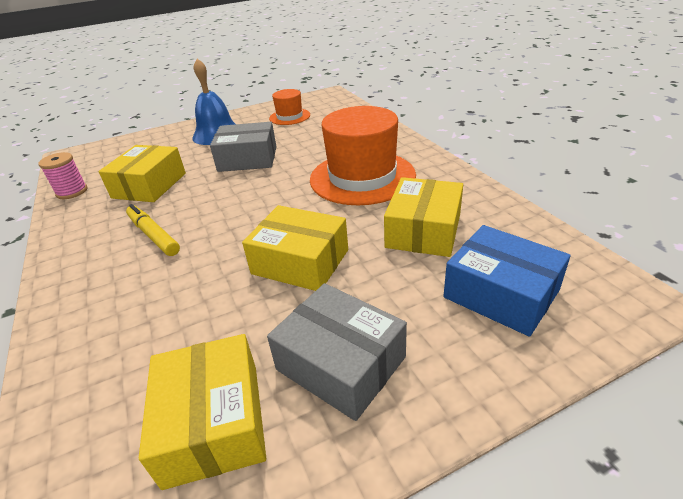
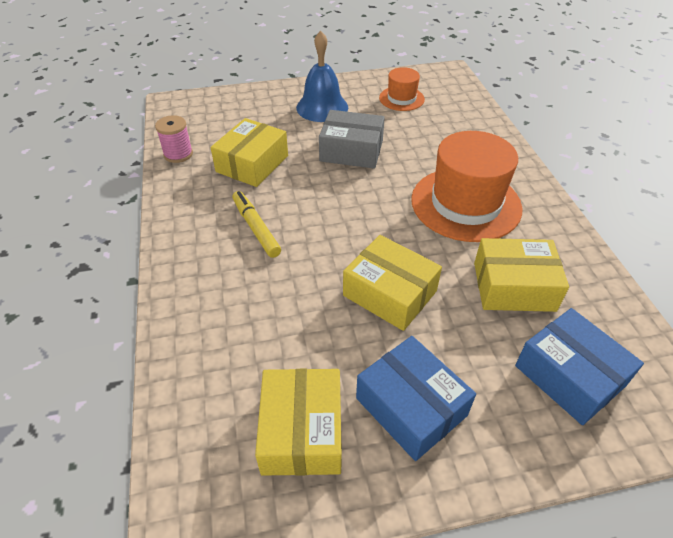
camera: 10 degrees right, 10 degrees up
(340, 363) = (411, 407): grey box -> blue box
(423, 230) = (514, 286): yellow box -> yellow box turned 60 degrees clockwise

